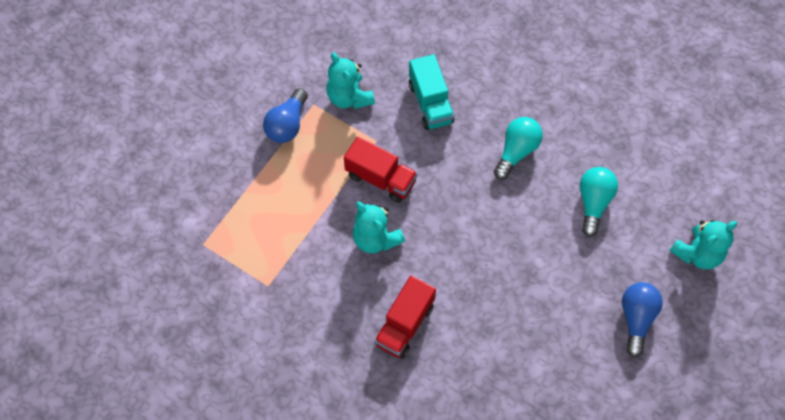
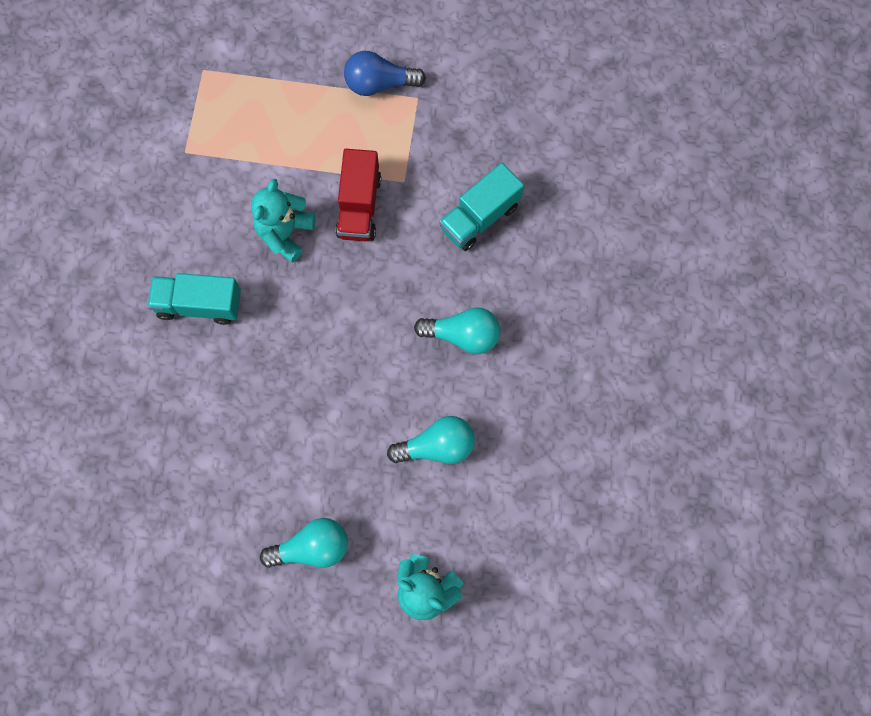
camera: 65 degrees right, 10 degrees up
(349, 97) = (444, 130): turquoise teddy bear -> none
(404, 324) = (199, 304): red truck -> turquoise truck
(636, 318) = (312, 547): blue light bulb -> turquoise light bulb

